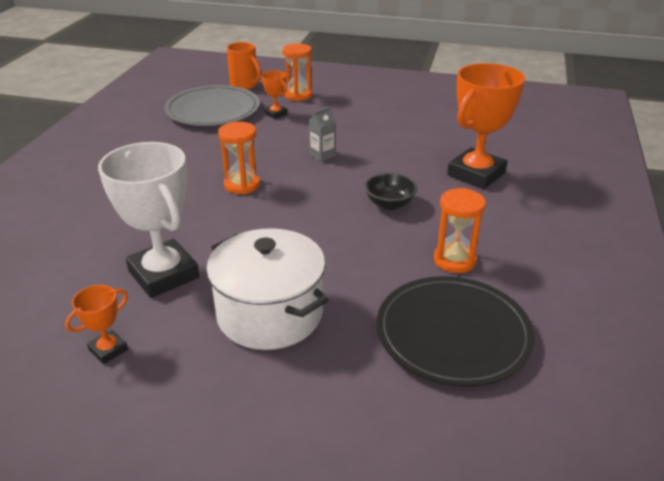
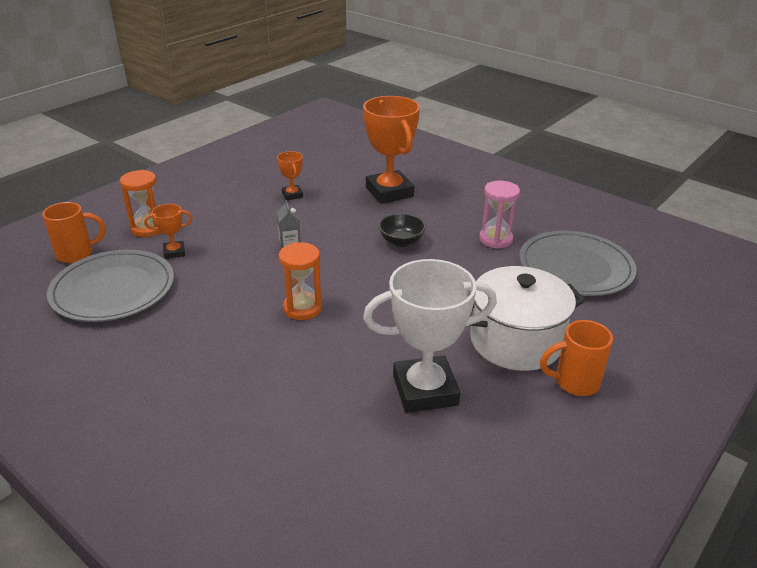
camera: 65 degrees left, 0 degrees up
(108, 350) = (522, 445): orange trophy -> orange trophy (292, 195)
(221, 370) = (574, 382): none -> orange mug
(453, 334) = (575, 267): black plate -> grey plate
(454, 260) = (495, 239): orange hourglass -> pink hourglass

